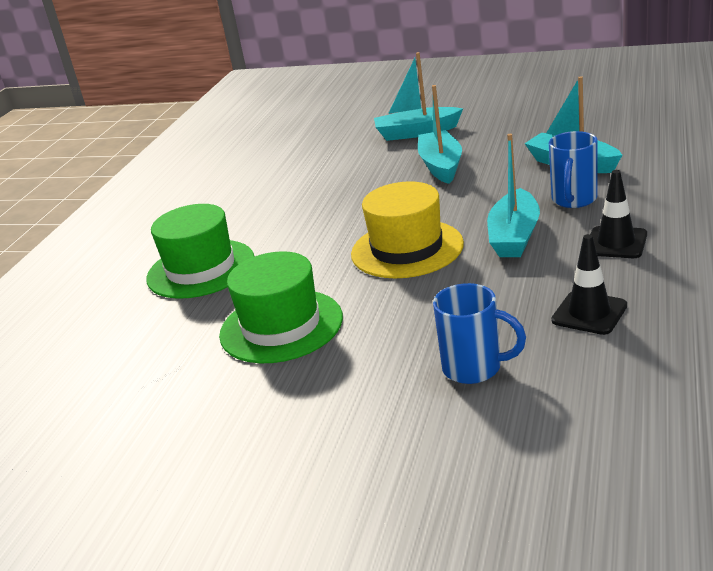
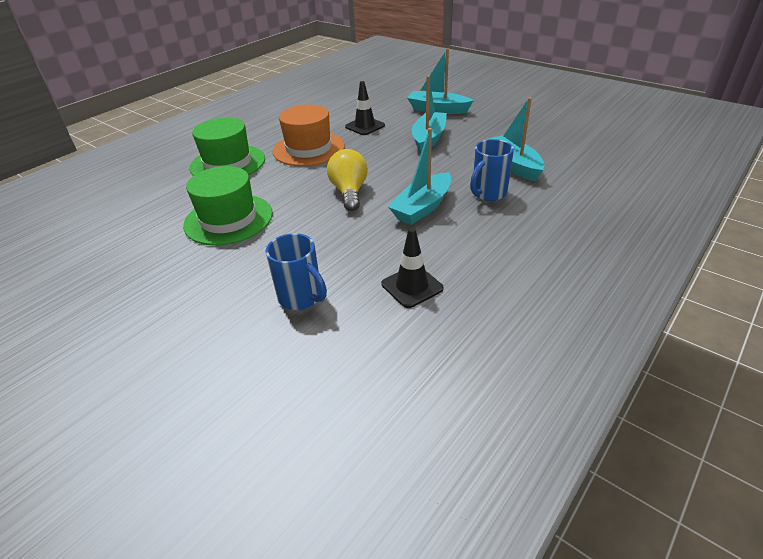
camera: 20 degrees right, 10 degrees up
(296, 220) = (308, 149): none -> orange hat
(407, 249) = (349, 192): yellow hat -> yellow light bulb
(616, 243) = (483, 238): black traffic cone -> black traffic cone (365, 126)

